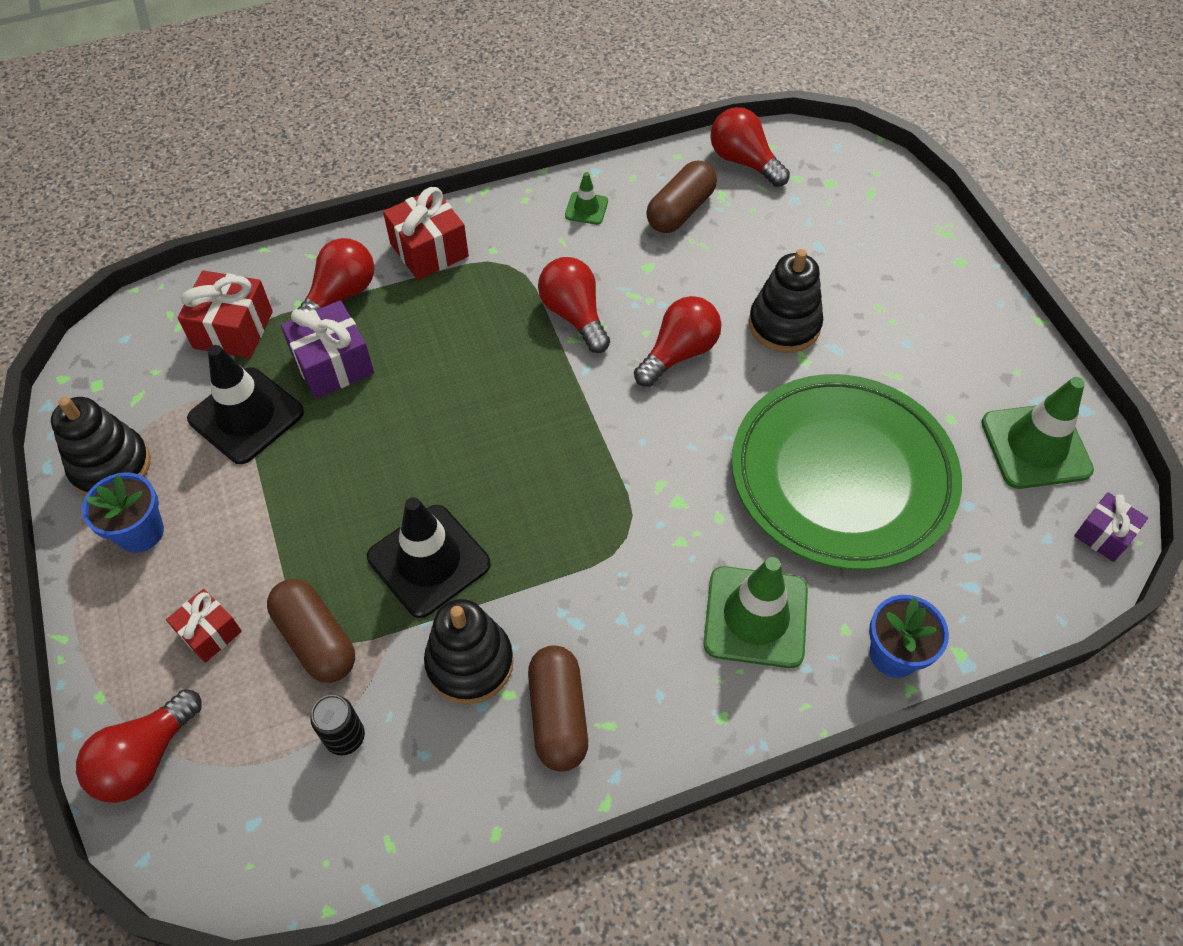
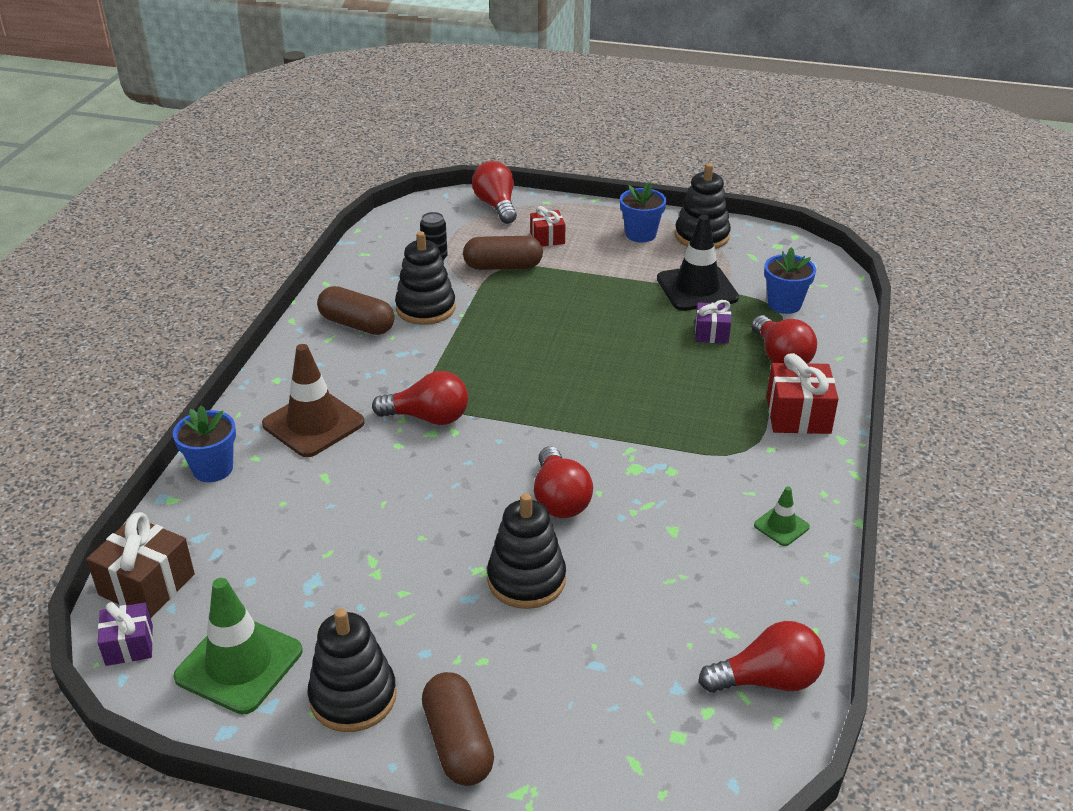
camera: 125 degrees right, 20 degrees down
(233, 330) = (784, 304): red gift -> blue flower pot
(333, 364) = (711, 333): purple gift -> purple gift, size x0.63
(429, 561) = (509, 317): black traffic cone -> none
(574, 315) = (655, 461): red light bulb -> red light bulb (428, 418)
(680, 210) = (729, 588): brown capsule -> brown capsule (458, 743)
(755, 617) = (313, 424): green traffic cone -> brown traffic cone
(842, 476) = (355, 525): green plate -> none
(982, 358) = (353, 697): none -> black stacking toy
(1050, 579) = (147, 584): none -> brown gift

